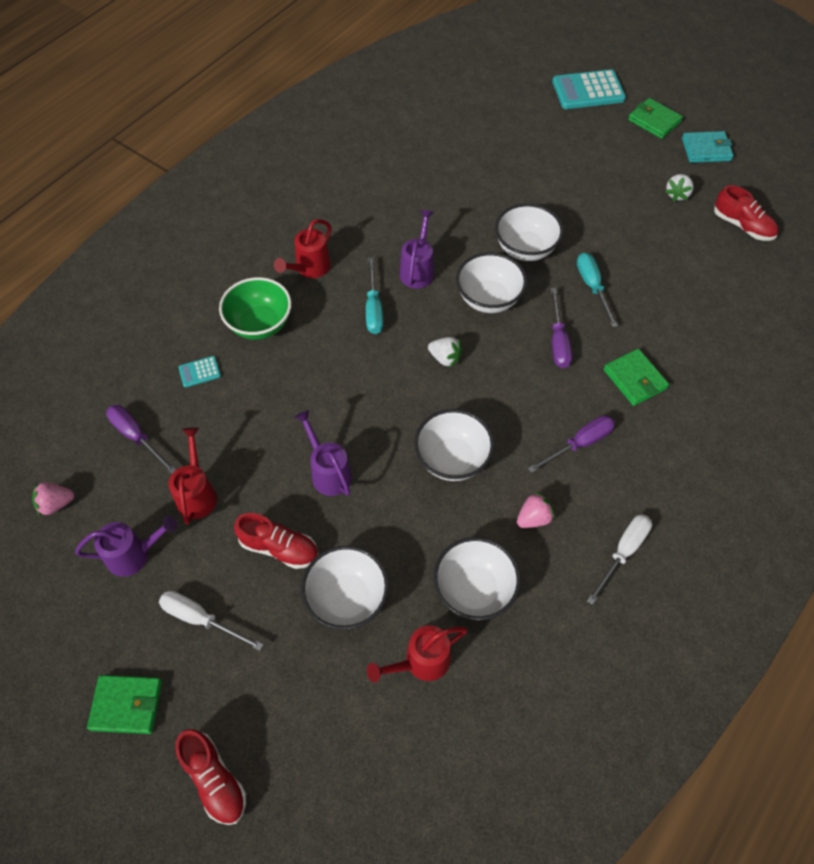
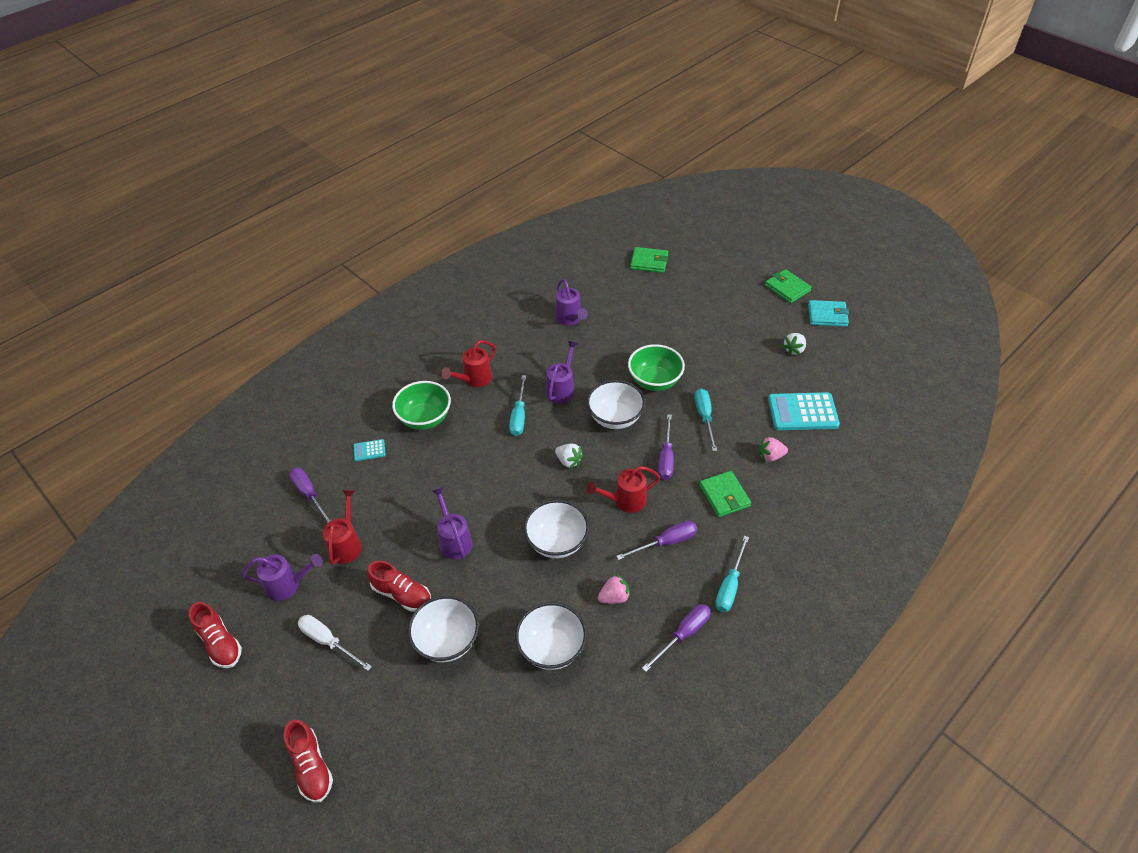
camera: 10 degrees right, 10 degrees down
(56, 504) = (236, 539): pink strawberry -> pink strawberry (770, 456)
(127, 705) = (256, 699): green wallet -> green wallet (649, 262)
(409, 182) = (570, 319): none -> purple watering can
(421, 662) = (496, 699): red watering can -> red watering can (625, 501)
(525, 249) = (654, 381): white bowl -> green bowl
(588, 91) = (736, 259): turquoise calculator -> turquoise calculator (802, 412)
(623, 553) = (683, 635): white screwdriver -> purple screwdriver
(663, 487) = (730, 585): none -> turquoise screwdriver
(742, 226) = (845, 380): red shoe -> red shoe (220, 643)

